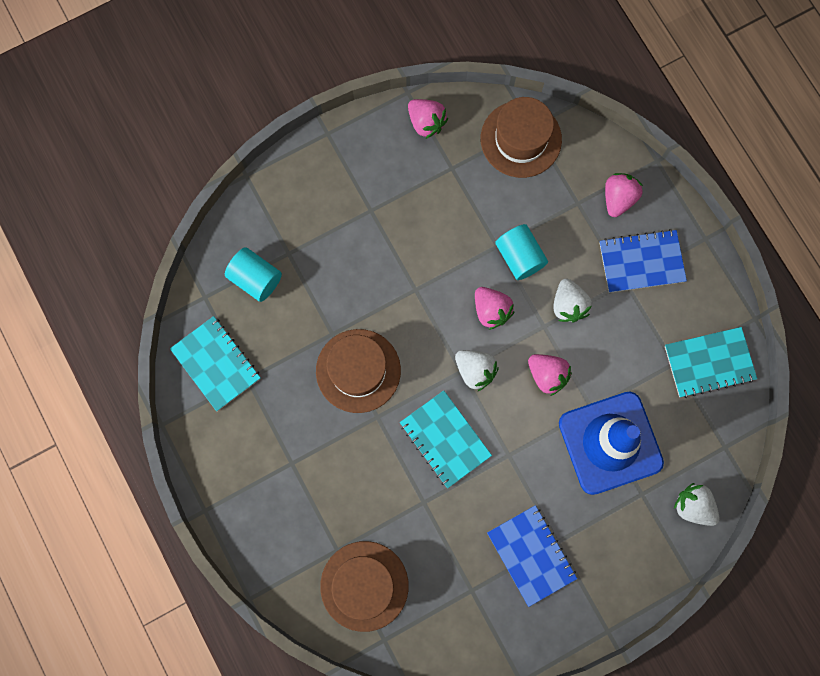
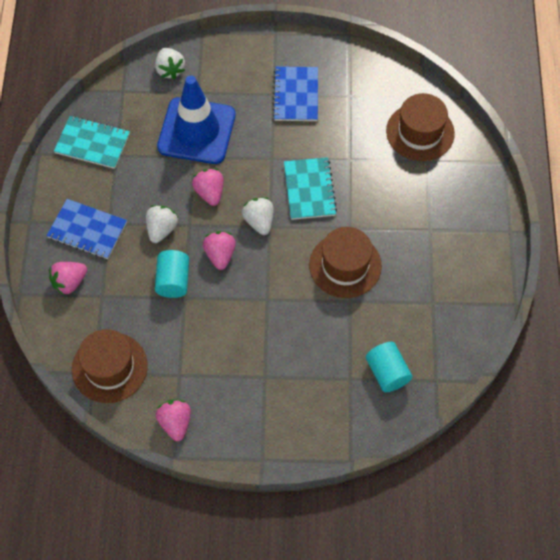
camera: 150 degrees left, 15 degrees down
(216, 364) = (451, 326): turquoise notebook -> none

